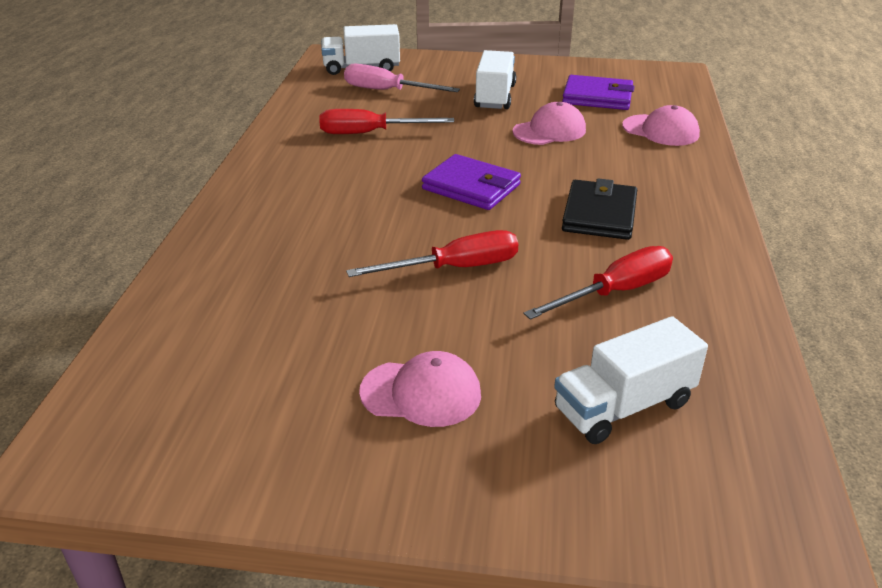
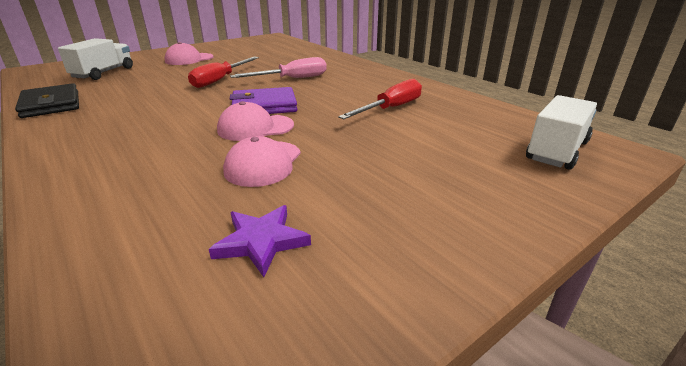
camera: 135 degrees right, 5 degrees down
(387, 91) = (470, 140): pink screwdriver -> pink screwdriver (292, 79)
(494, 96) = (378, 178): white truck -> none
(597, 97) = (261, 241): purple wallet -> purple star
(599, 214) = (155, 120): black wallet -> black wallet (51, 104)
(615, 292) = (123, 94): red screwdriver -> none
(661, 130) = (127, 219): pink cap -> pink cap (255, 128)

